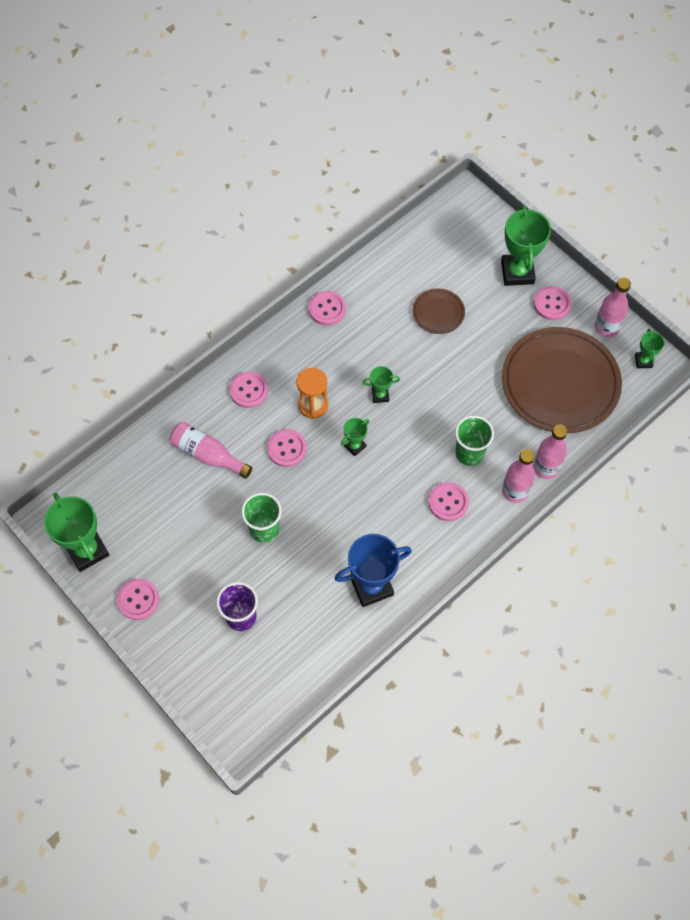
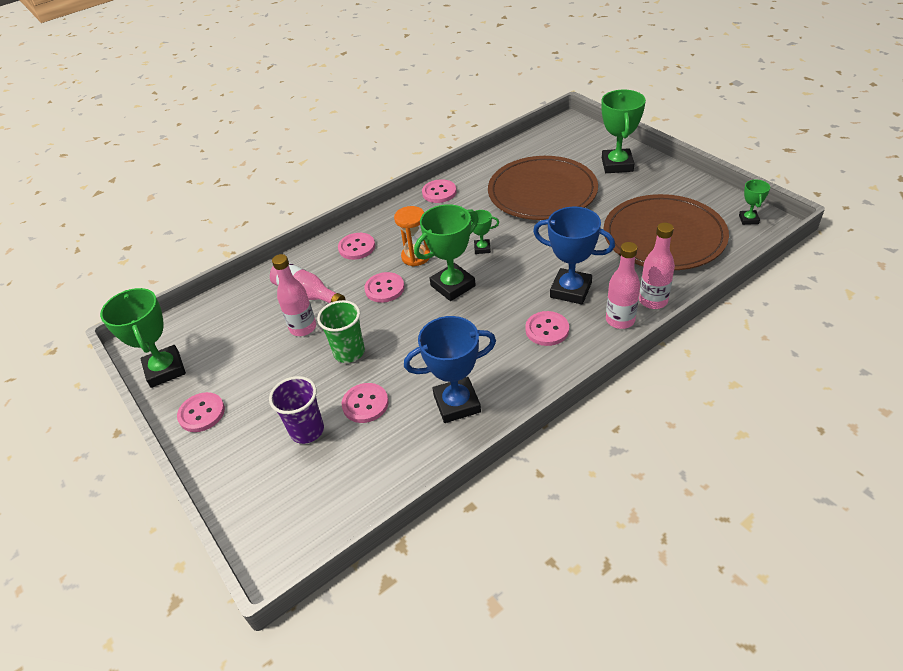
camera: 10 degrees right, 20 degrees down
(355, 446) = (453, 286): green trophy -> green trophy, size x1.98
(438, 312) = (542, 192): brown plate -> brown plate, size x2.20
(469, 453) = (570, 290): green cup -> blue trophy
(552, 304) = (651, 183): pink button -> pink button (365, 404)
(606, 327) = (707, 197): pink bottle -> pink bottle (303, 328)

